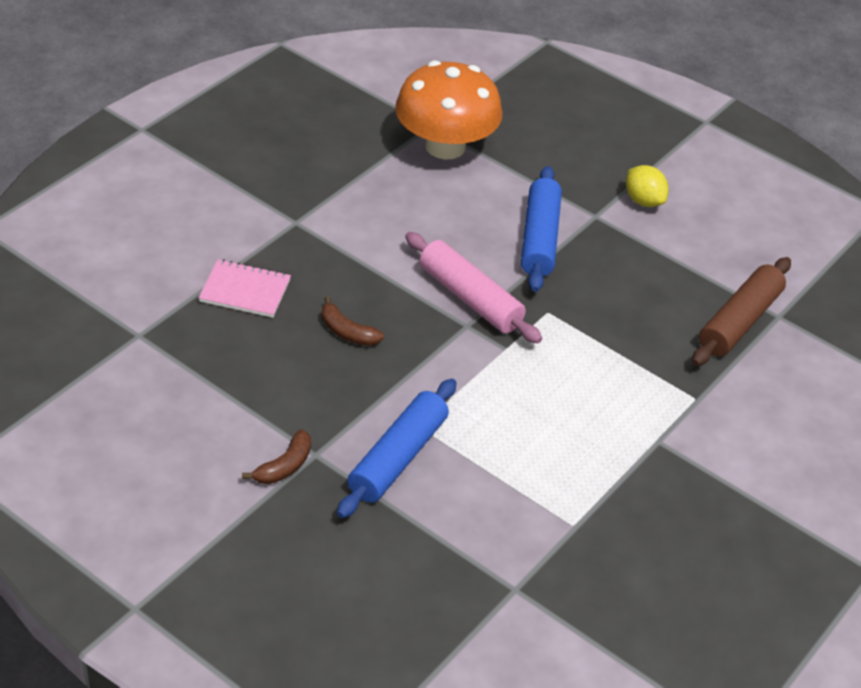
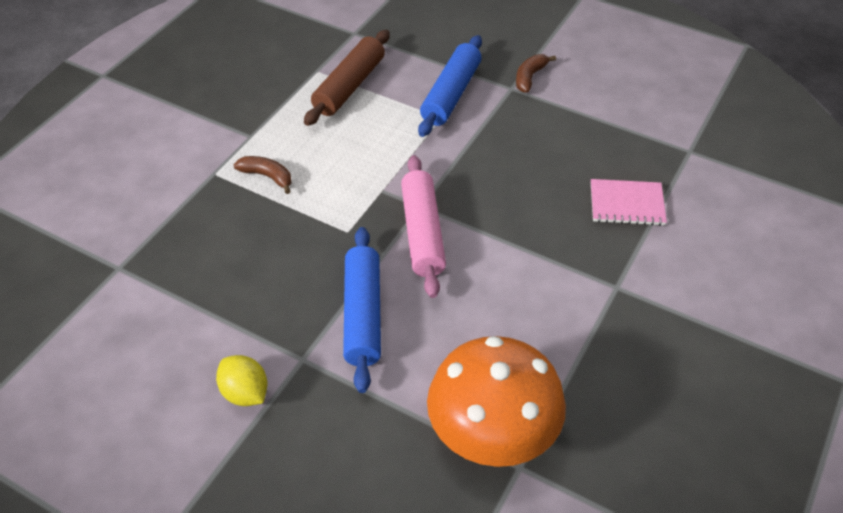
camera: 175 degrees right, 5 degrees up
(347, 332) = (522, 182): brown banana -> brown banana (267, 176)
(470, 298) = (422, 233): pink rolling pin -> pink rolling pin turned 45 degrees clockwise
(739, 321) = (160, 254): brown rolling pin -> brown rolling pin (349, 86)

